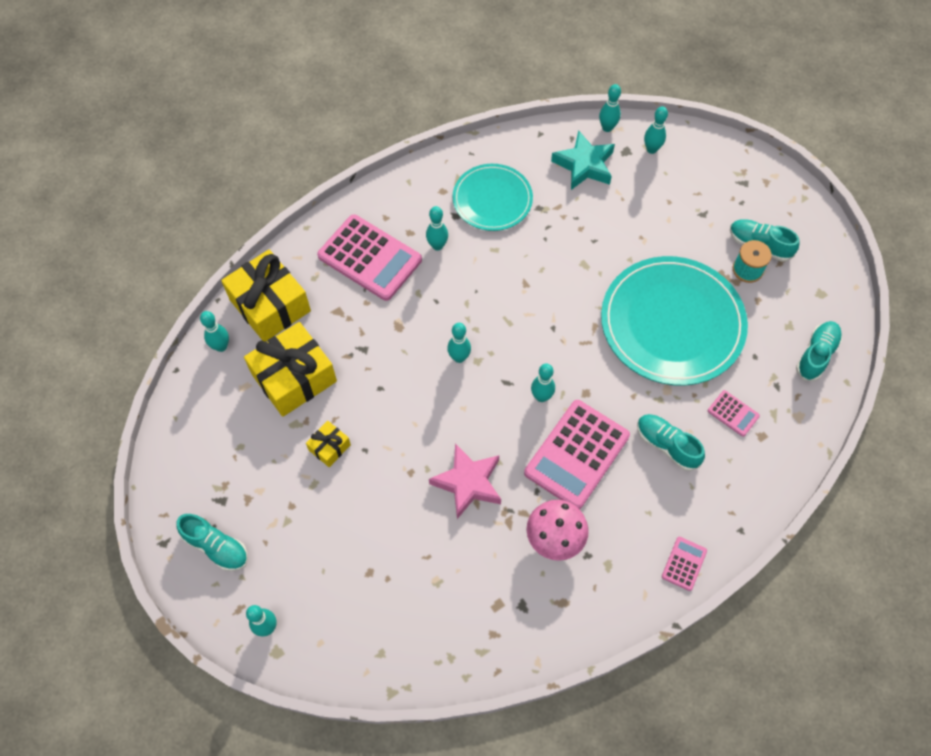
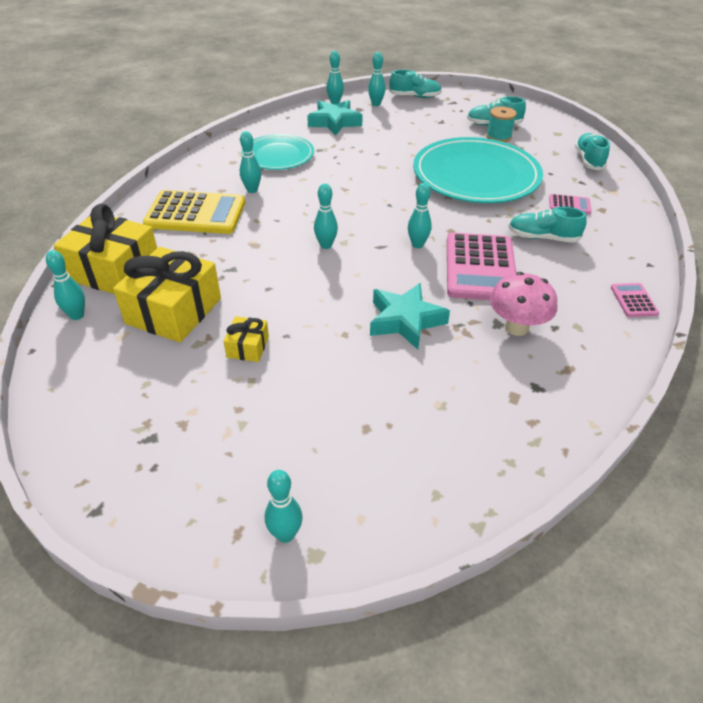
camera: 30 degrees left, 20 degrees down
(216, 547) = (170, 483): turquoise shoe -> turquoise shoe (415, 96)
(369, 258) = (195, 214): pink calculator -> yellow calculator
(468, 483) = (405, 320): pink star -> turquoise star

